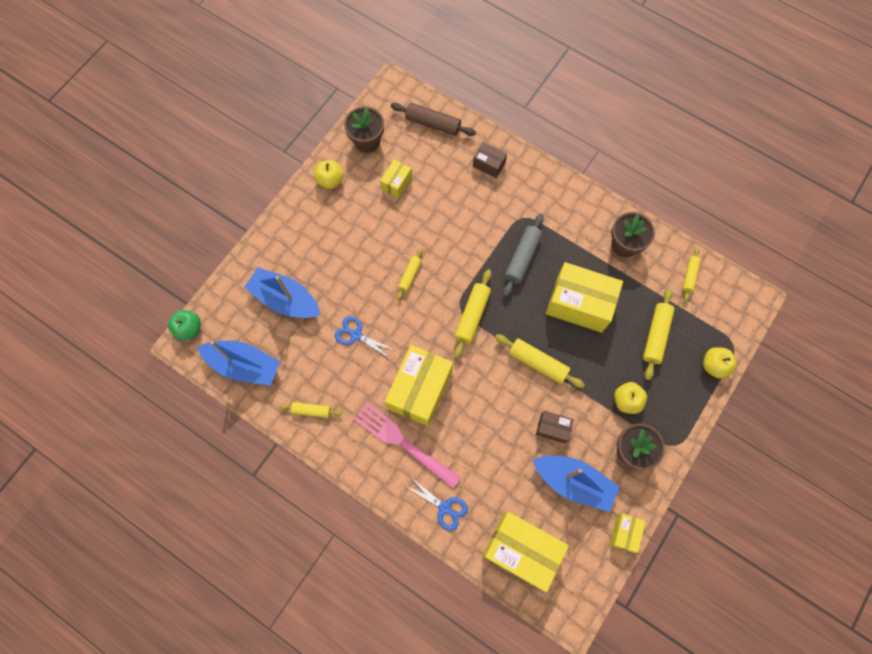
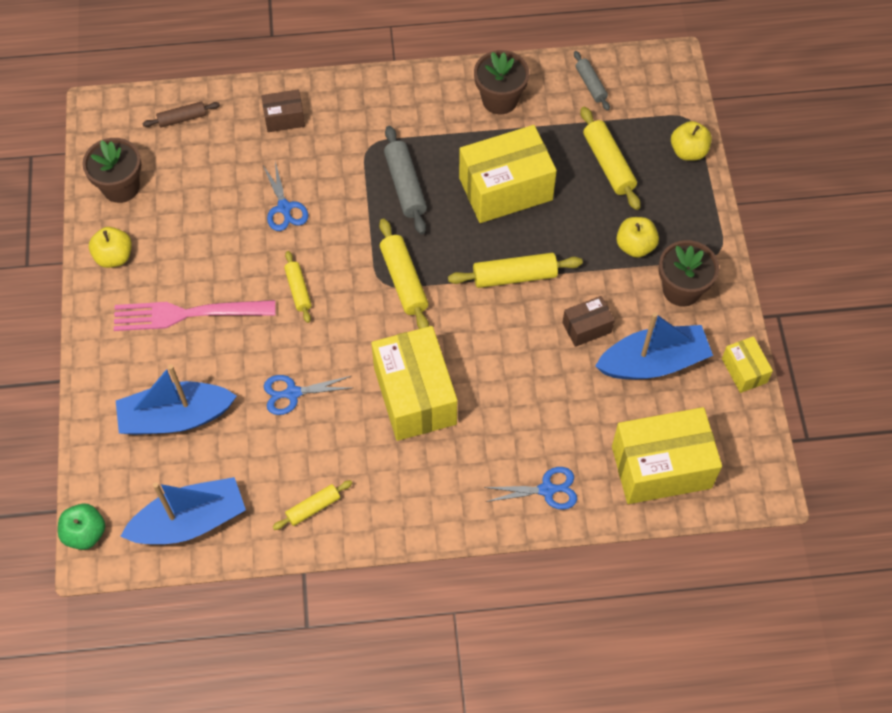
camera: 40 degrees left, 10 degrees down
(396, 183) = (196, 207): yellow box -> none
(403, 443) = (445, 461): pink fork -> pink fork (188, 314)
(433, 124) = (182, 118): brown rolling pin -> brown rolling pin, size x0.62
(443, 220) = (284, 208): none -> blue scissors
(689, 276) = (590, 85): yellow rolling pin -> grey rolling pin

